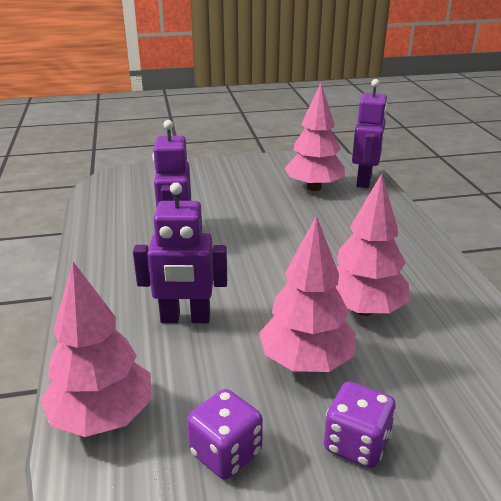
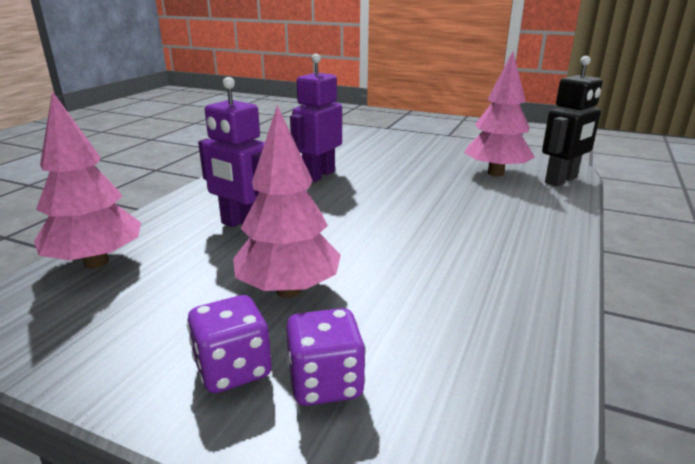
camera: 35 degrees right, 5 degrees down
(226, 453) = (129, 322): purple dice -> purple dice (325, 383)
(363, 309) = (404, 274): pink tree -> none
(364, 181) = (561, 180): purple robot -> black robot

